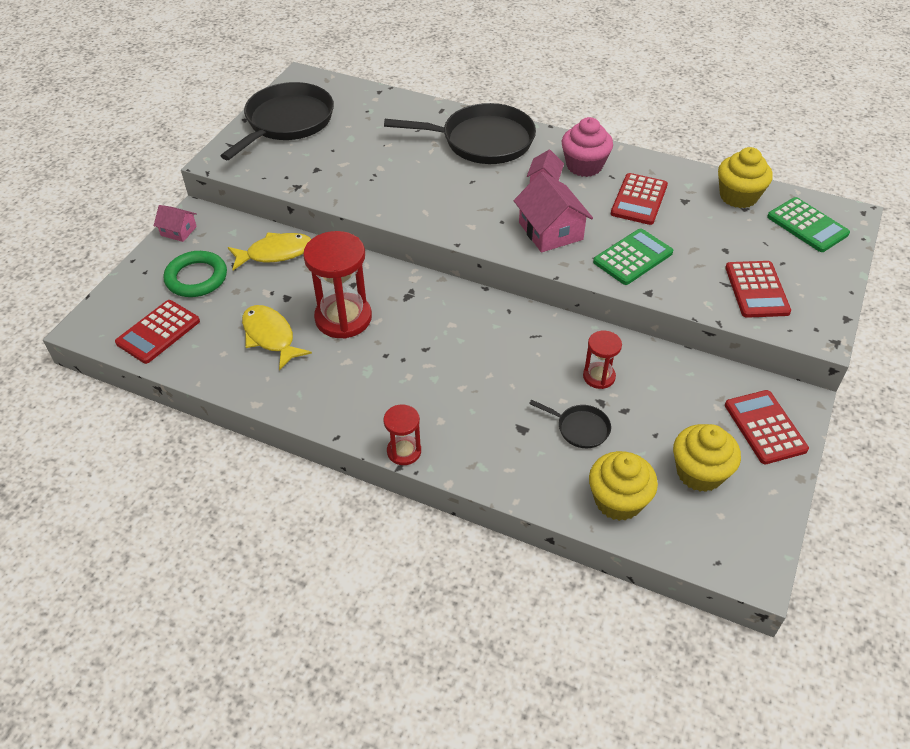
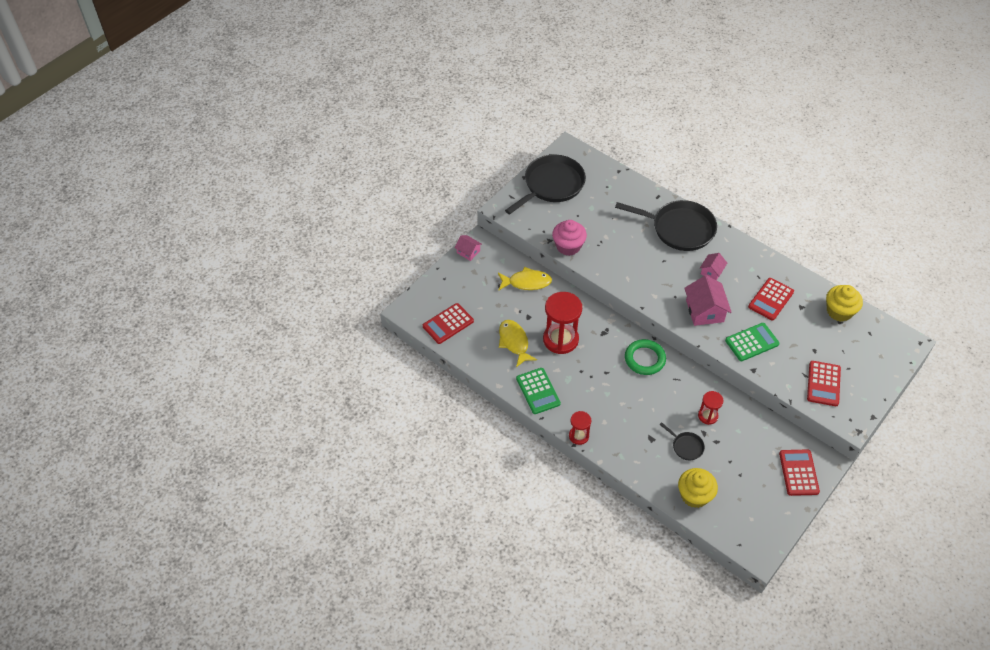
camera: 15 degrees right, 5 degrees up
(196, 278) = (475, 290): green ring -> green ring (644, 359)
(584, 166) = (742, 264): pink cupcake -> pink cupcake (568, 246)
(699, 472) = (748, 491): yellow cupcake -> none
(807, 225) = (877, 344): green calculator -> green calculator (538, 391)

